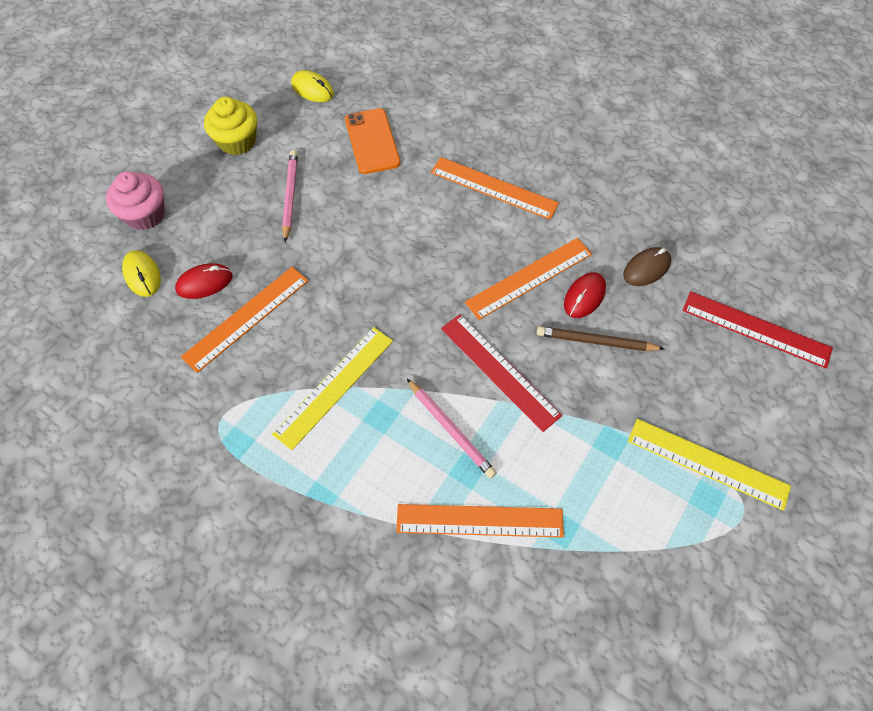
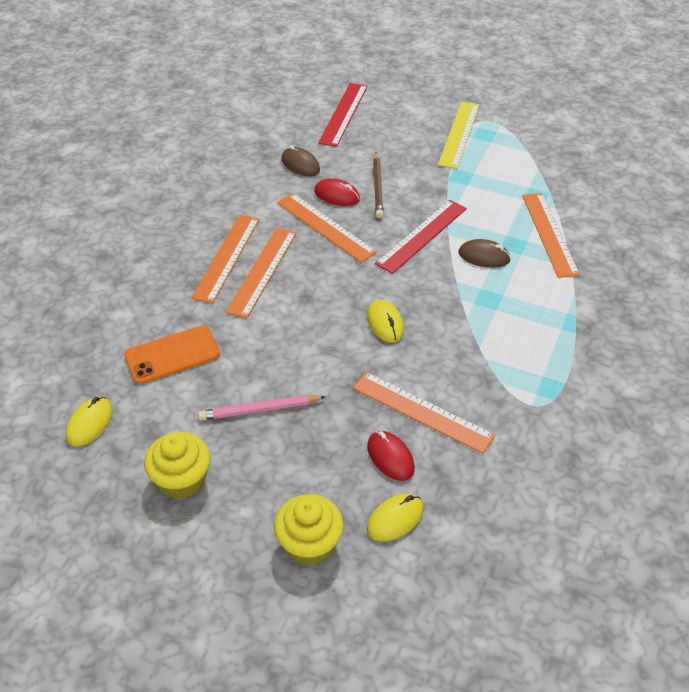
camera: 100 degrees left, 15 degrees down
(145, 214) = (309, 544): pink cupcake -> yellow cupcake
(334, 386) = (472, 333): yellow ruler -> none
(368, 308) = (385, 323): none -> yellow mouse
(451, 430) = (484, 256): pink pencil -> brown mouse
(467, 215) = (262, 271): none -> orange ruler

